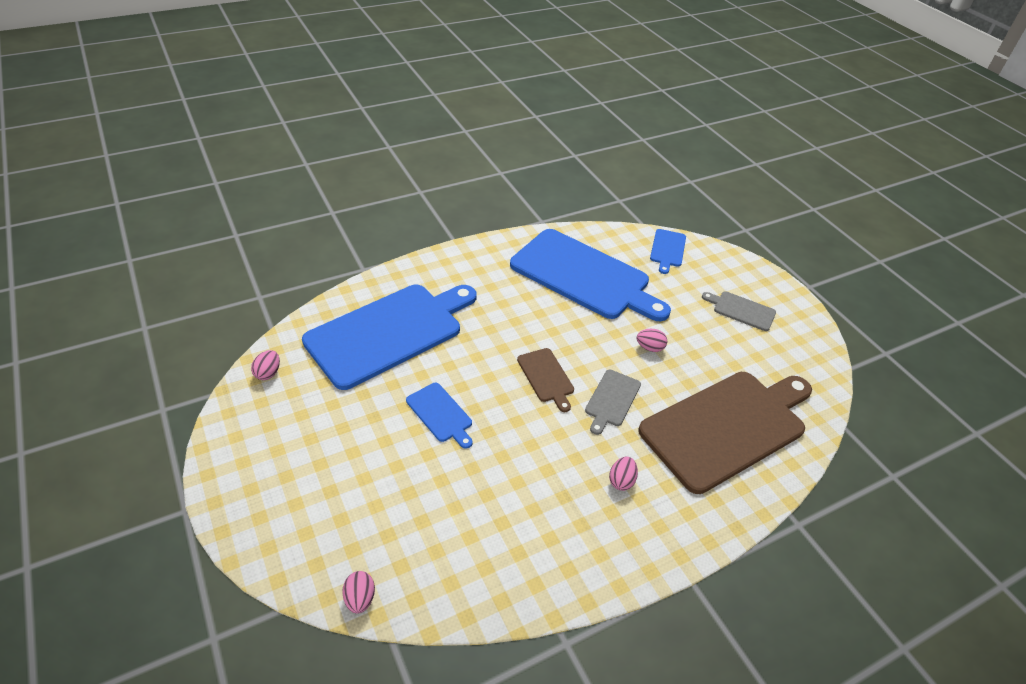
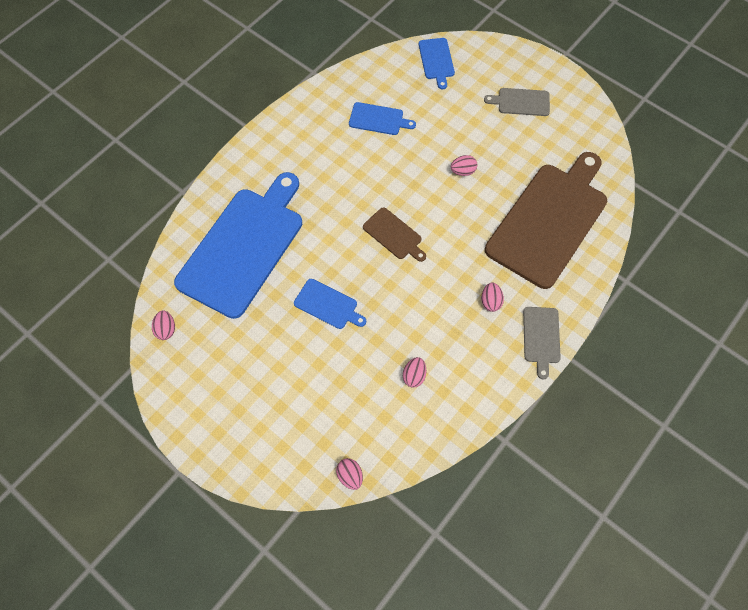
camera: 20 degrees left, 20 degrees up
(494, 521) = (414, 376): none -> pink egg
(584, 276) = (378, 119): blue cutting board -> blue cutting board, size x0.43
(612, 400) = (454, 234): grey cutting board -> grey cutting board (541, 337)

